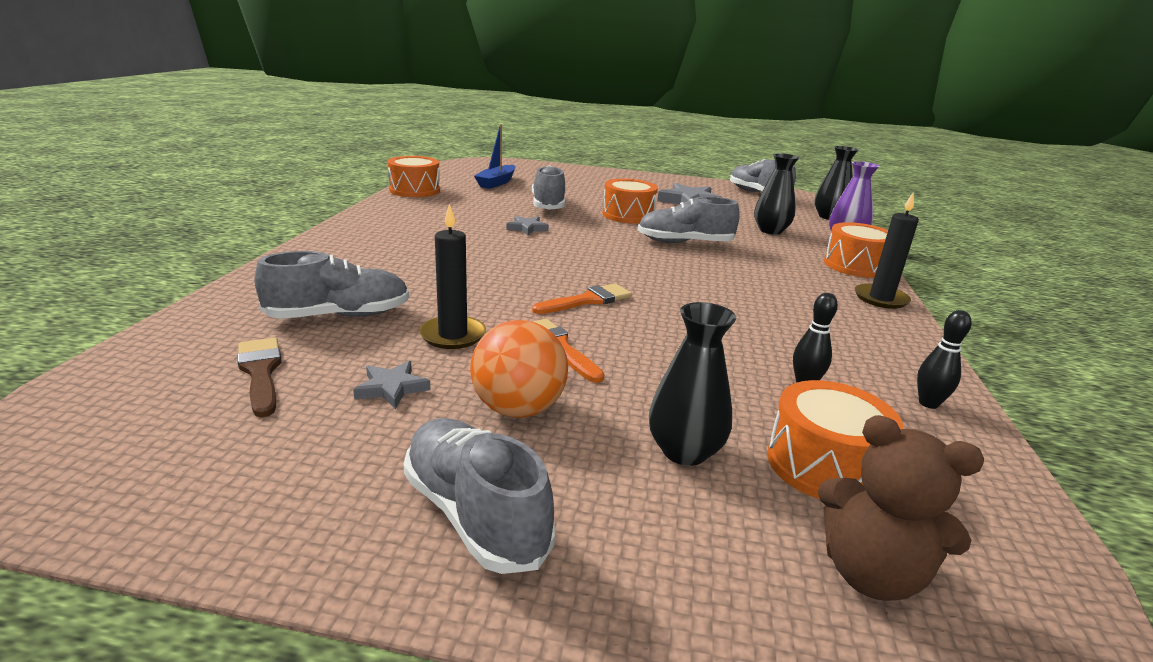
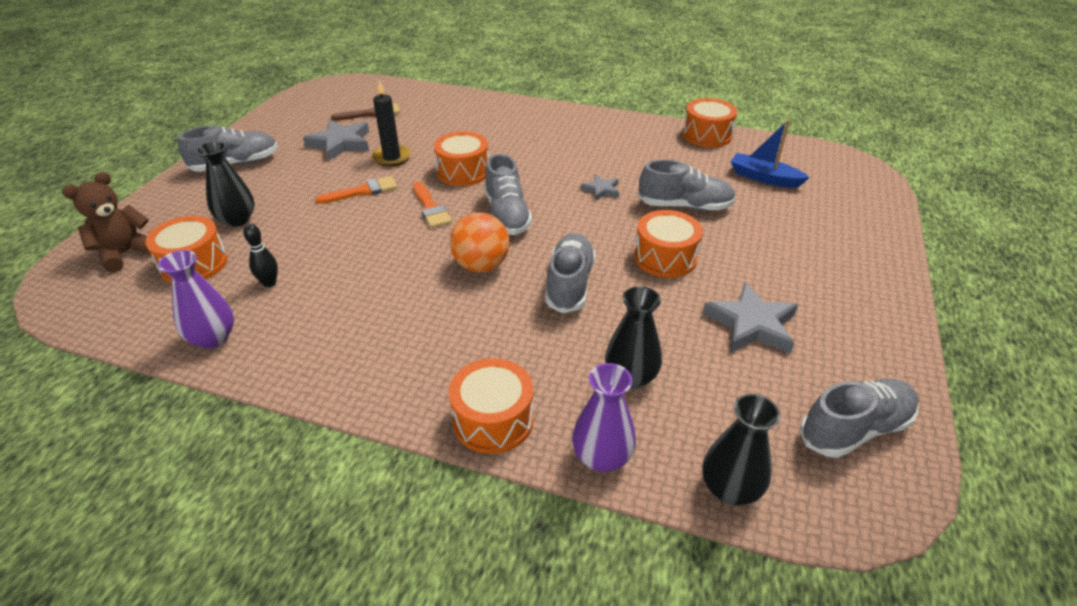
camera: 100 degrees right, 15 degrees up
(339, 316) = (428, 125): grey shoe -> grey shoe (507, 215)
(392, 388) = (340, 143): grey star -> grey star, size x1.83
(494, 286) = (463, 172): none -> orange drum
(518, 409) = (303, 175): orange ball -> orange ball (481, 265)
(880, 299) = (392, 398): black candle -> none
(928, 403) = (213, 338): black bowling pin -> purple vase

